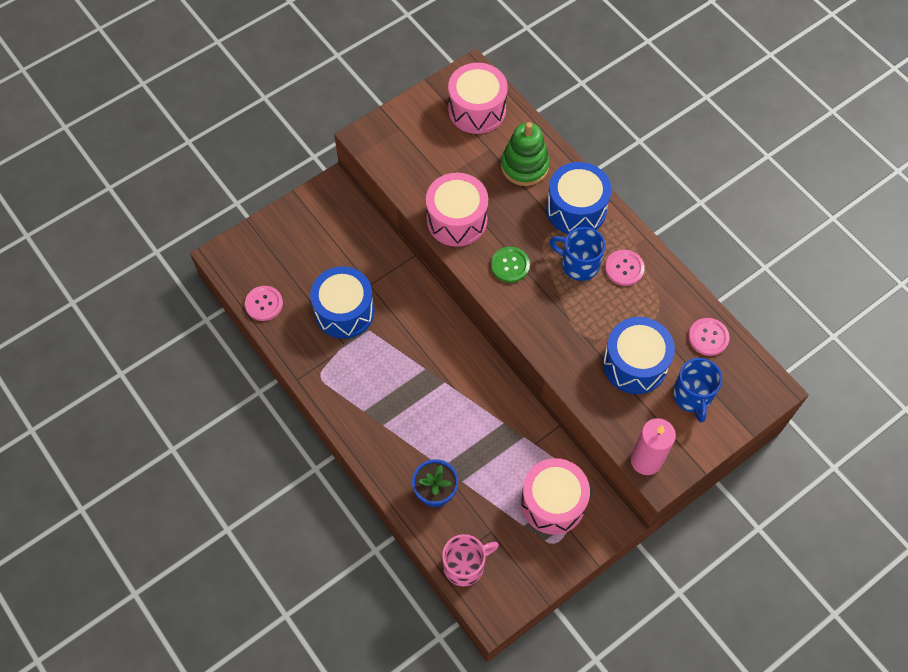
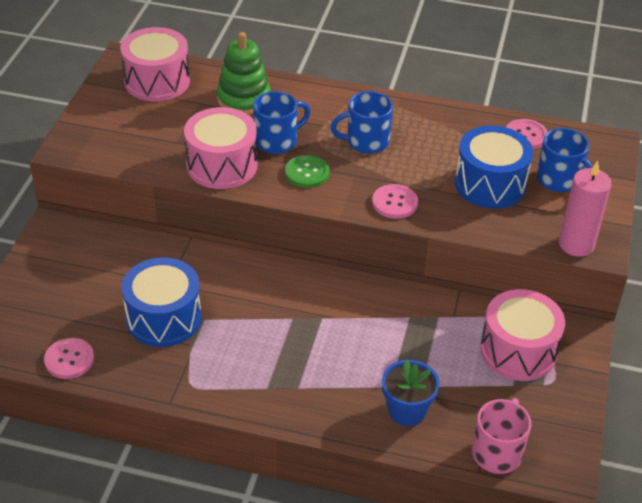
camera: 40 degrees left, 20 degrees down
(514, 222) = (277, 141): none -> blue mug
(576, 209) = (322, 106): blue drum -> none
(624, 268) = (407, 125): pink button -> pink button (394, 203)

